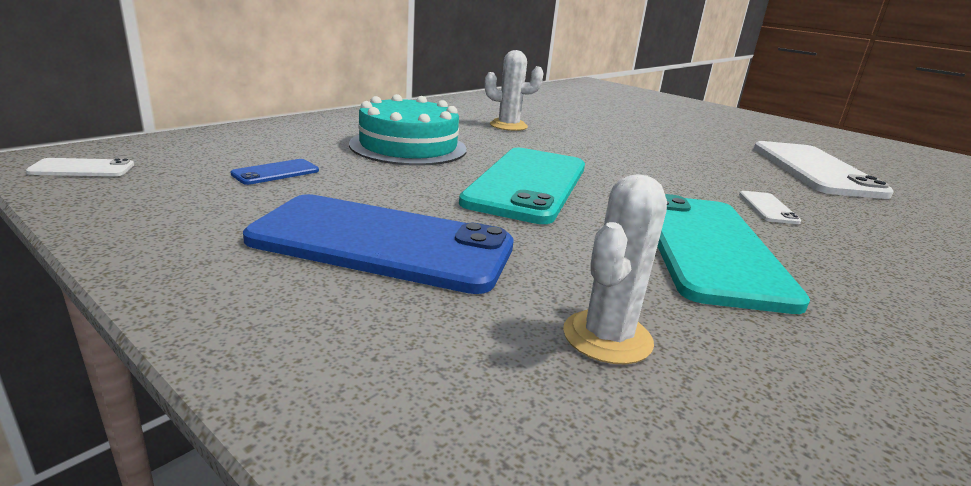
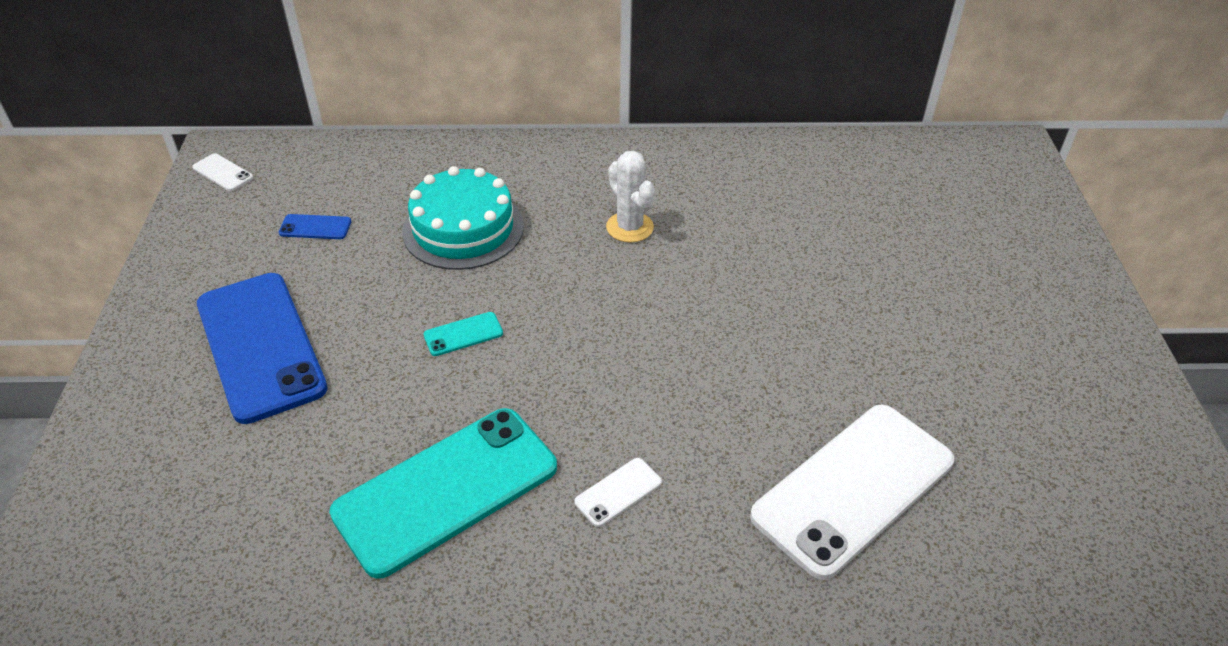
camera: 50 degrees right, 20 degrees up
(528, 184) = (463, 334): turquoise phone -> turquoise phone, size x0.40
(607, 337) = (238, 498): white cactus -> none

